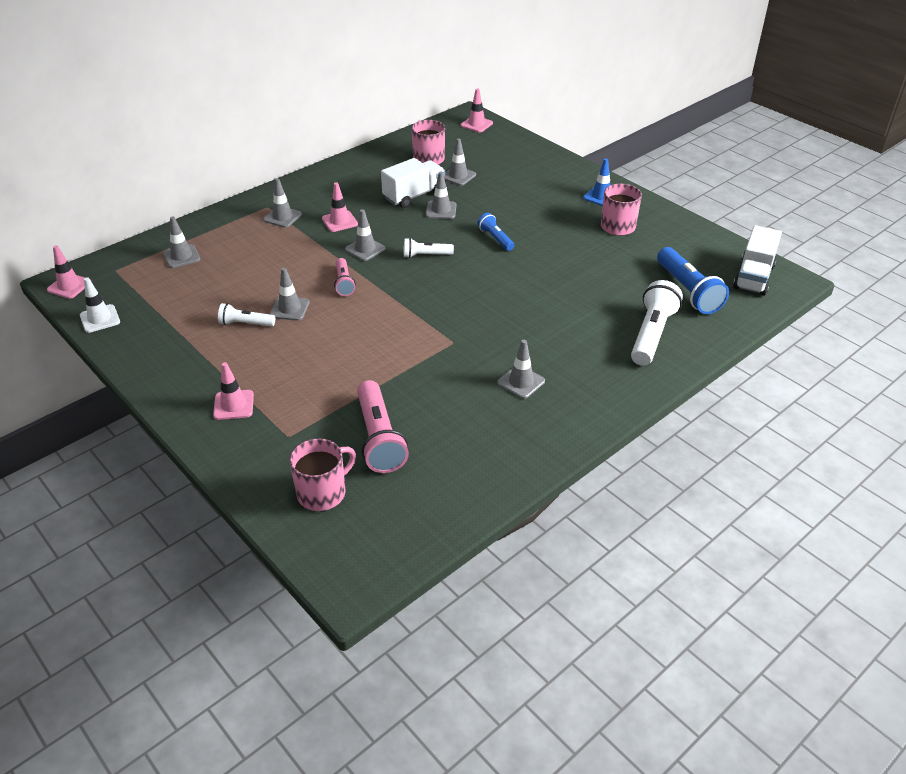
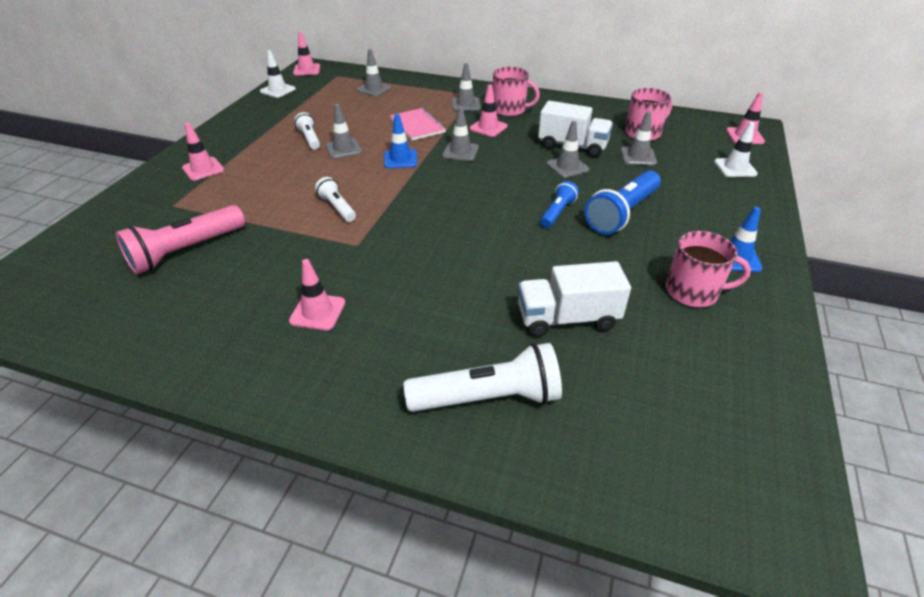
camera: 60 degrees right, 0 degrees up
(293, 256) = (417, 126): none -> pink notebook
(323, 492) = (101, 247): pink mug -> pink mug (510, 110)
(344, 283) = (400, 159): pink flashlight -> blue traffic cone
(426, 255) = (484, 183): white flashlight -> white flashlight (337, 207)
(510, 148) = (735, 168): none -> white traffic cone
(521, 382) = (317, 312): grey traffic cone -> pink traffic cone
(688, 291) = (622, 406): blue flashlight -> blue flashlight (622, 213)
(753, 277) = (742, 480): white truck -> white truck (567, 318)

